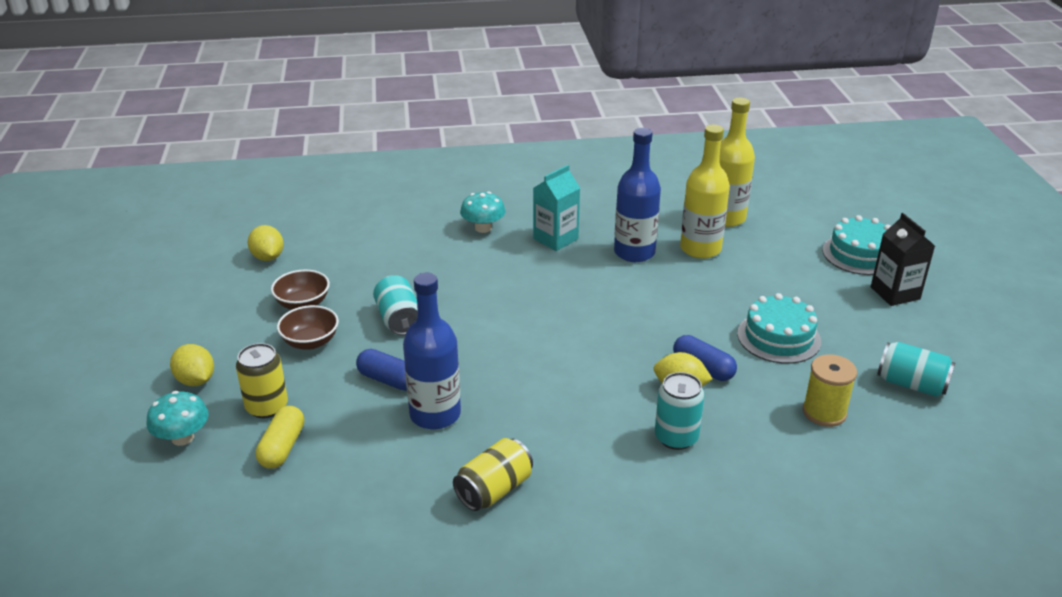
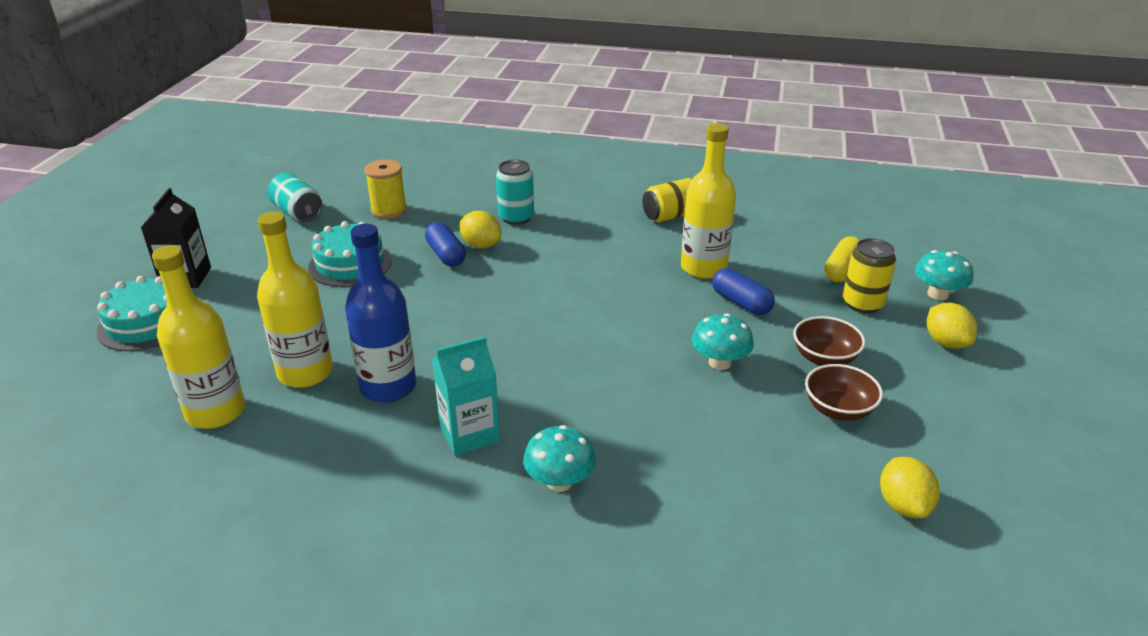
camera: 160 degrees left, 0 degrees up
(399, 319) = (719, 362): turquoise can -> turquoise mushroom
(435, 414) = (703, 268): blue bottle -> yellow bottle

